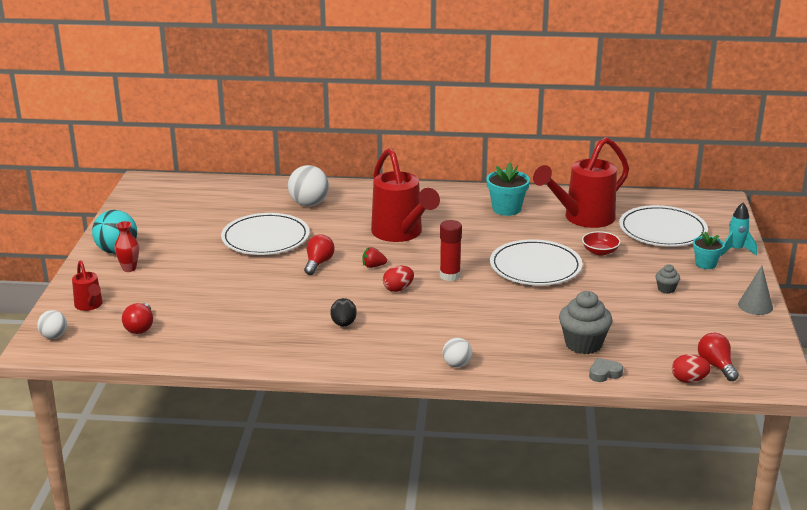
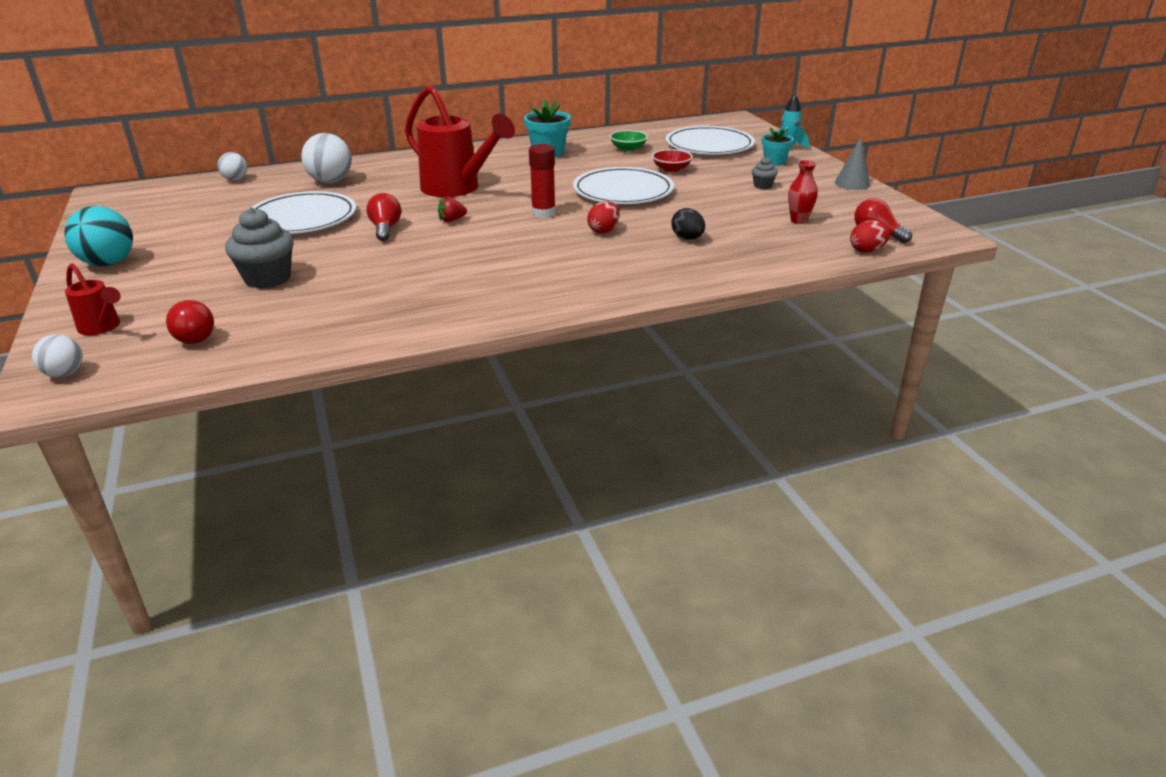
camera: 25 degrees left, 5 degrees up
(129, 268) = (138, 278): red vase -> red vase (798, 220)
(343, 324) = (464, 277): black egg -> black egg (687, 238)
(398, 289) = (498, 234): red egg -> red egg (603, 231)
(457, 365) = (628, 288): white ball -> white ball (235, 179)
(582, 219) = (628, 149): red watering can -> green bowl
(583, 344) = (737, 243): grey cupcake -> grey cupcake (267, 278)
(604, 373) = (785, 262): grey heart -> none

